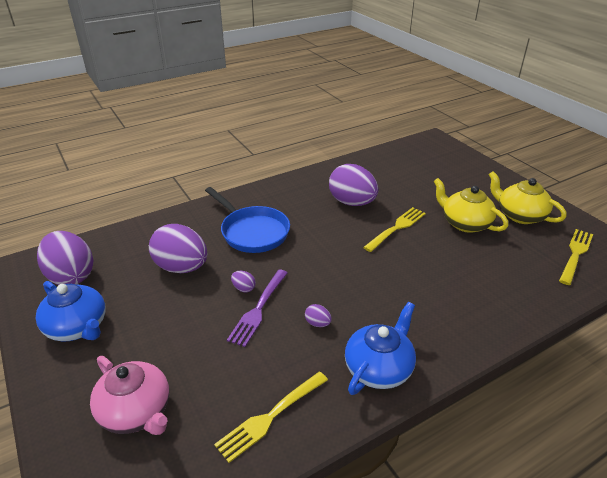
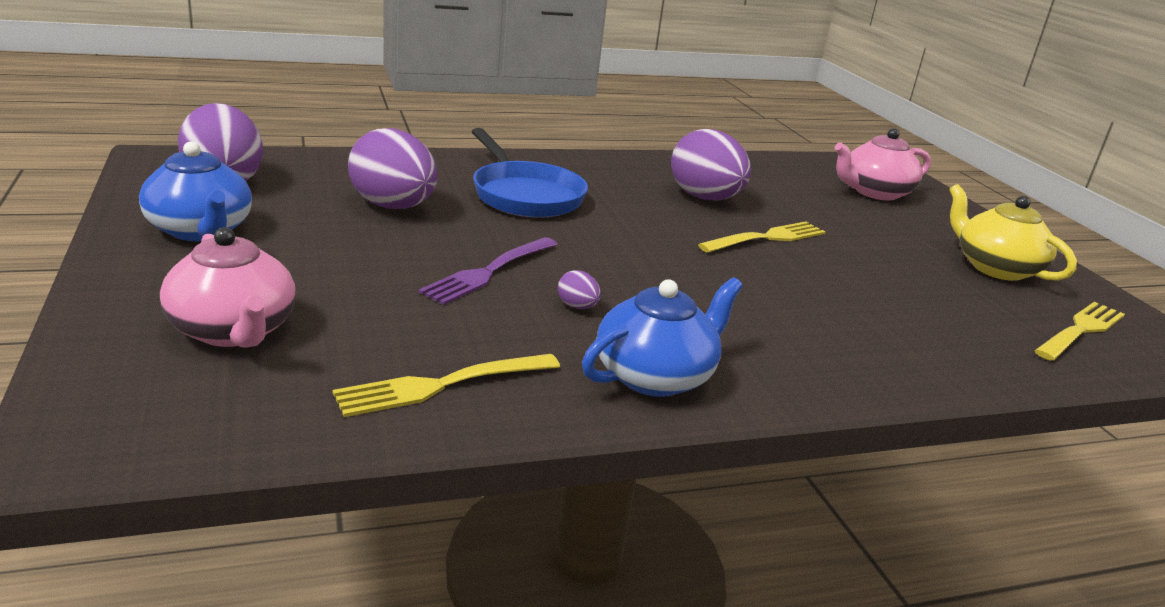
camera: 10 degrees right, 10 degrees down
(243, 288) = (477, 247): purple egg -> none
(439, 168) = (874, 192): none -> pink teapot
(465, 223) = (890, 257): yellow teapot -> none

